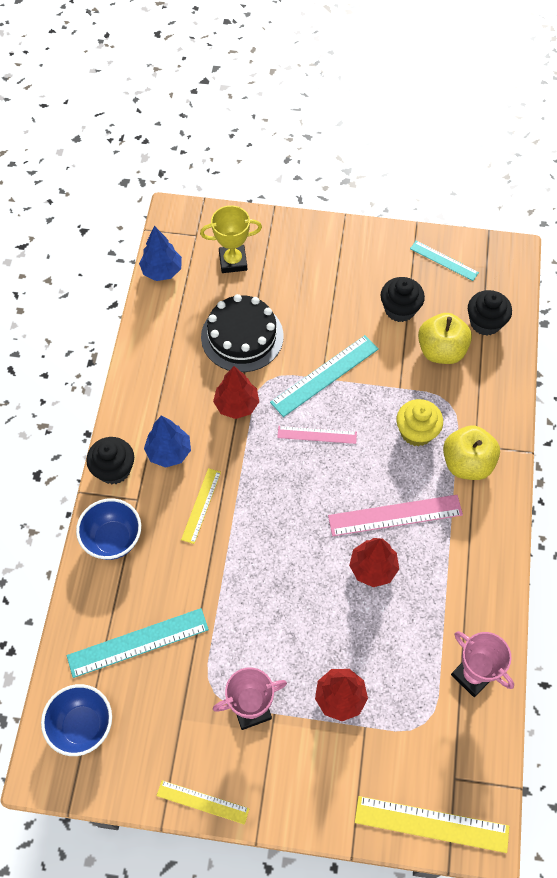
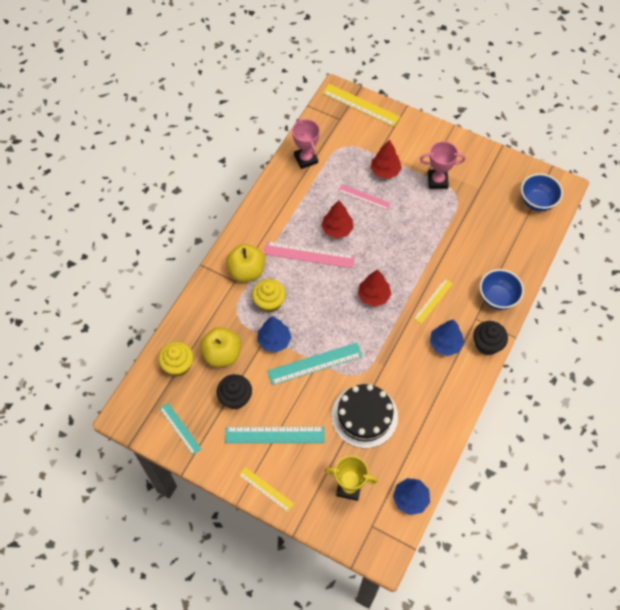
camera: 160 degrees left, 0 degrees up
(138, 642) = (495, 234): turquoise ruler -> turquoise ruler (275, 435)
(202, 802) = (477, 148): yellow ruler -> yellow ruler (266, 489)
(237, 405) = (386, 362): red tree -> red tree (373, 296)
(317, 435) = (338, 322): pink ruler -> pink ruler (364, 197)
(386, 386) = (274, 341): none -> blue tree
(485, 322) = (178, 365): black cupcake -> yellow cupcake

